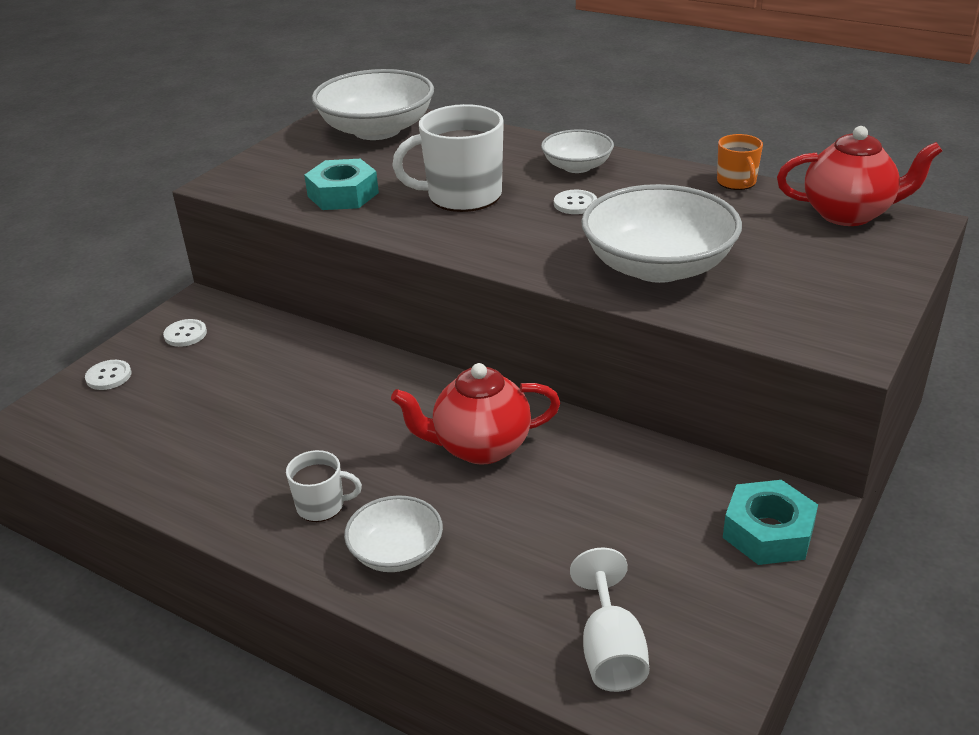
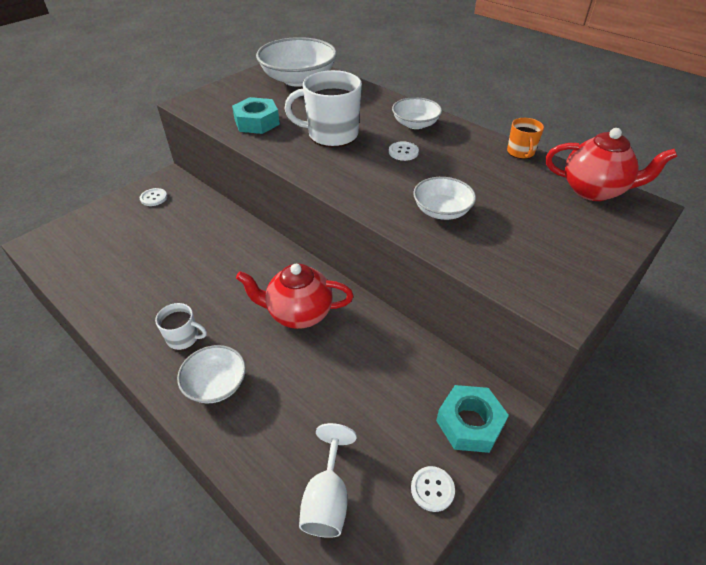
camera: 10 degrees right, 10 degrees up
(108, 376) = (98, 219): white button -> white button (432, 489)
(658, 266) = (441, 211): white bowl -> white bowl, size x0.55

